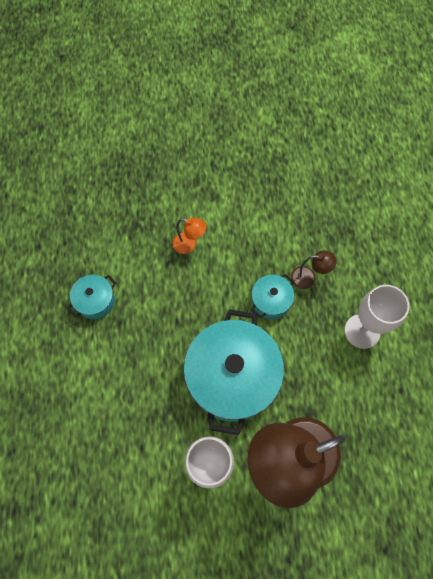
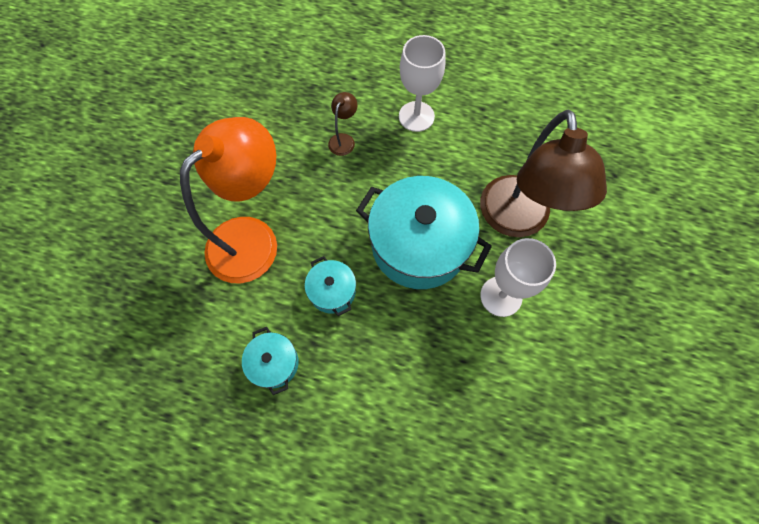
camera: 70 degrees left, 0 degrees up
(189, 245) = (253, 238): orange lamp -> orange lamp, size x2.49
(271, 301) = (353, 181): turquoise pot -> turquoise pot (332, 291)

